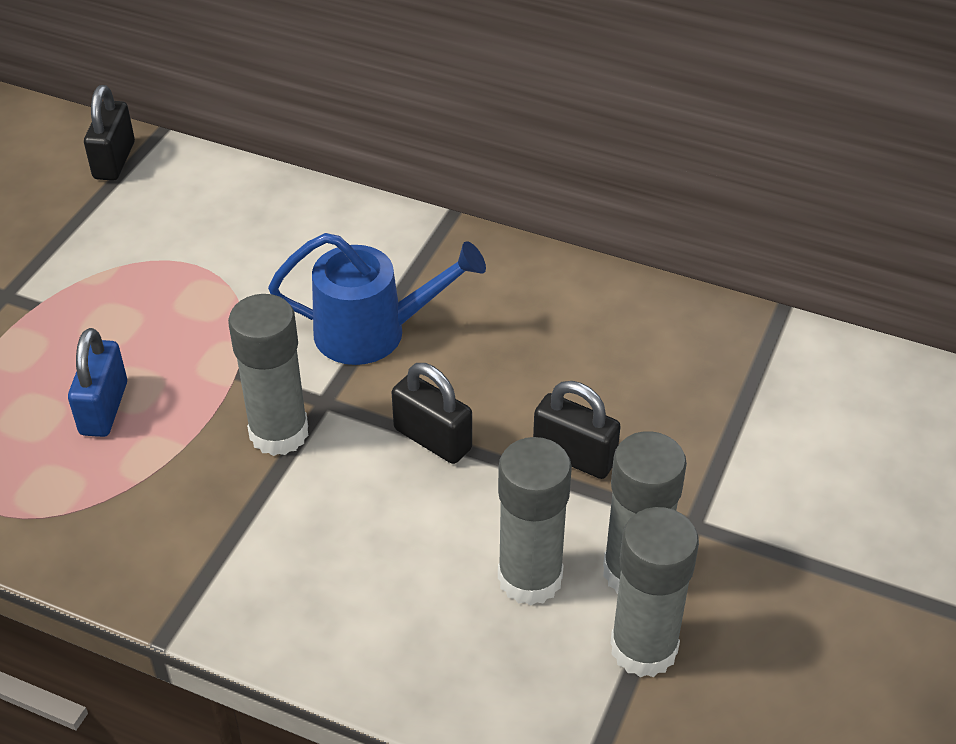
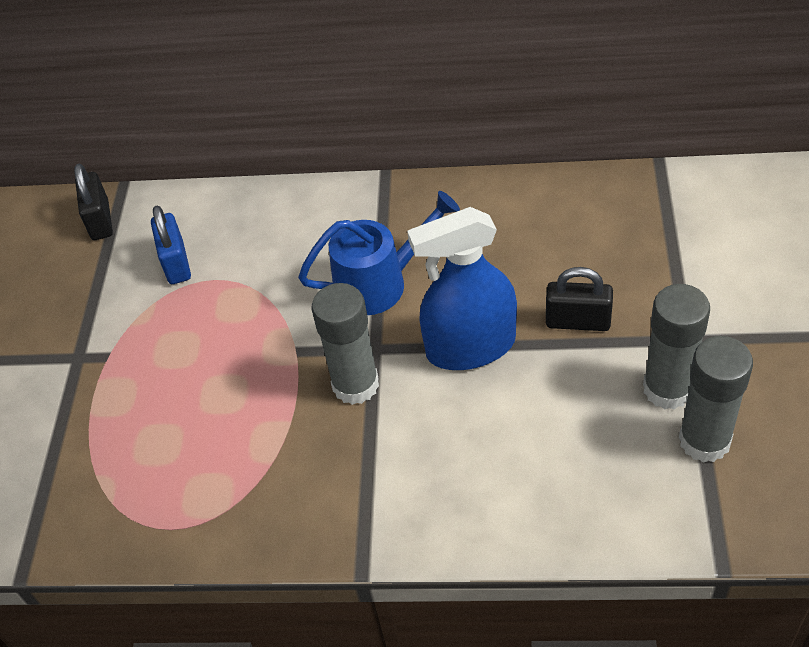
camera: 15 degrees left, 5 degrees up
(104, 408) = (211, 416): blue padlock -> blue padlock (176, 263)
(433, 439) = (470, 347): black padlock -> blue spray bottle
(530, 578) = (598, 421): grey glue stick -> none

